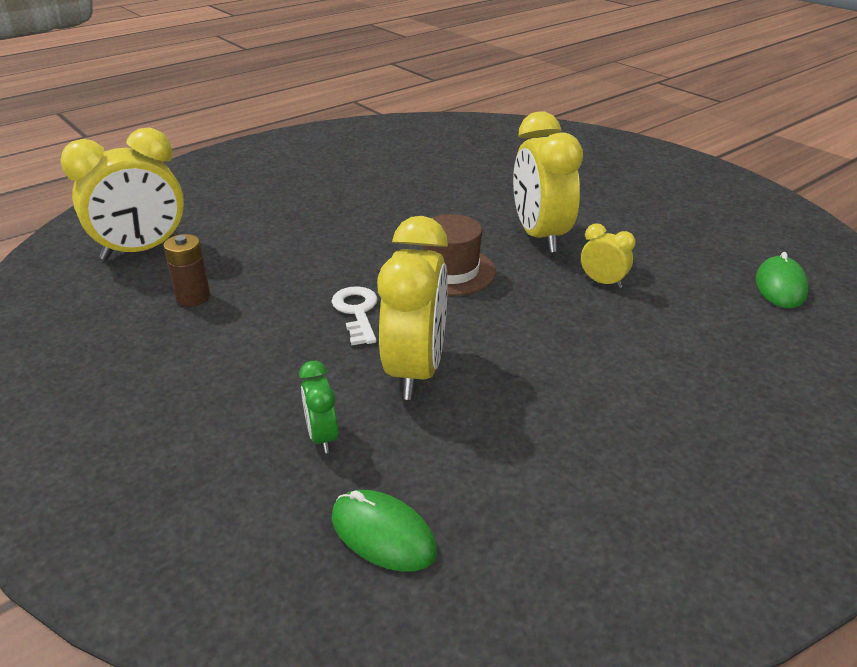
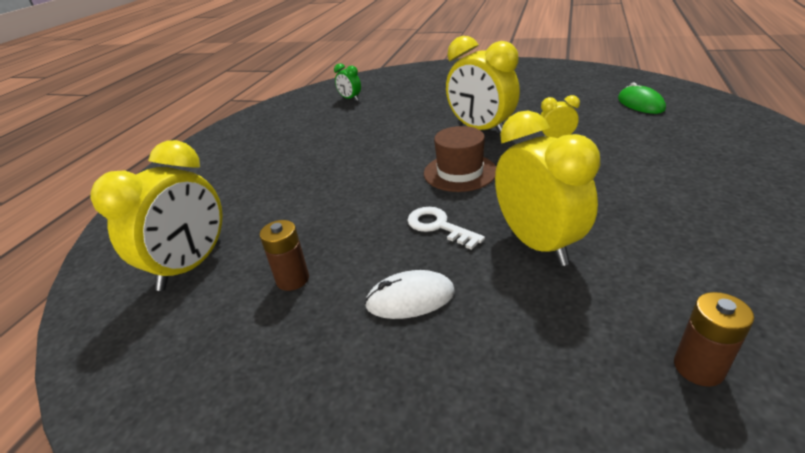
camera: 30 degrees left, 0 degrees up
(252, 357) = (410, 298): none -> white mouse
(322, 437) = (550, 325): green clock -> green clock (350, 99)
(383, 534) = (698, 367): green mouse -> brown battery

